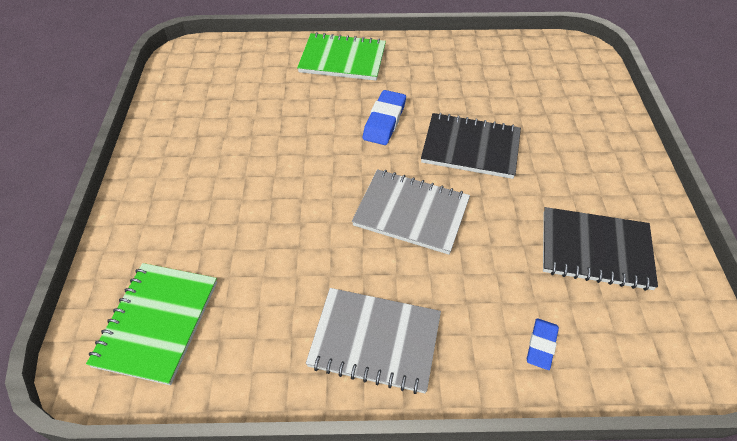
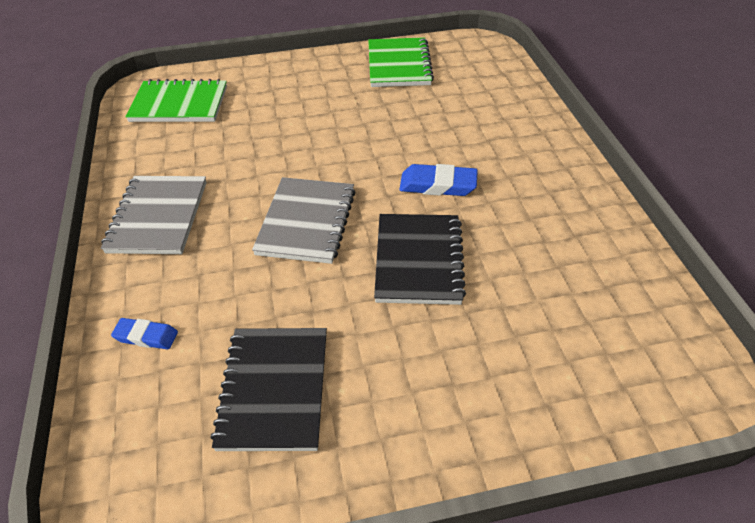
camera: 80 degrees right, 5 degrees down
(342, 59) = (529, 139): green notebook -> green notebook (399, 65)

